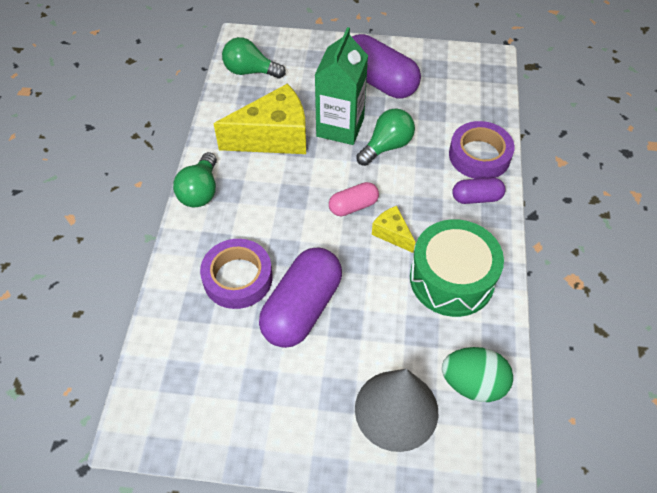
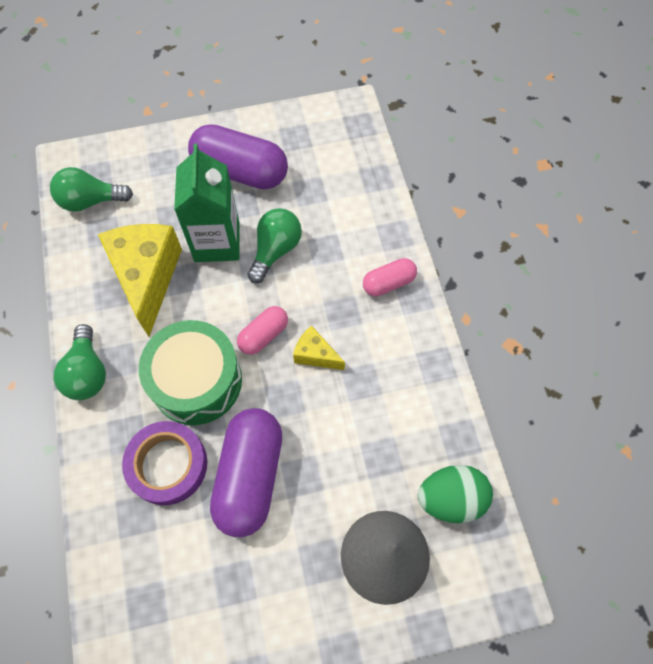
camera: 20 degrees left, 10 degrees up
(273, 137) = (147, 278): yellow cheese -> yellow cheese turned 60 degrees counterclockwise
(451, 279) = (393, 387): green drum -> green drum (196, 380)
(476, 198) = (388, 283): purple capsule -> pink capsule
(479, 155) = (376, 231): purple tape -> none

